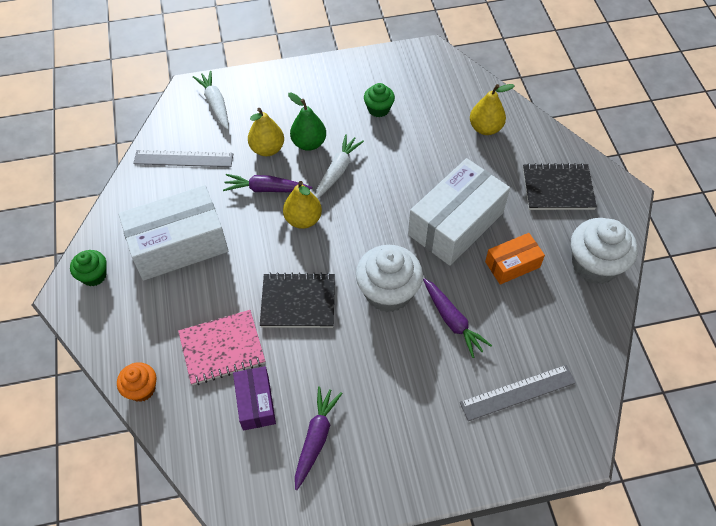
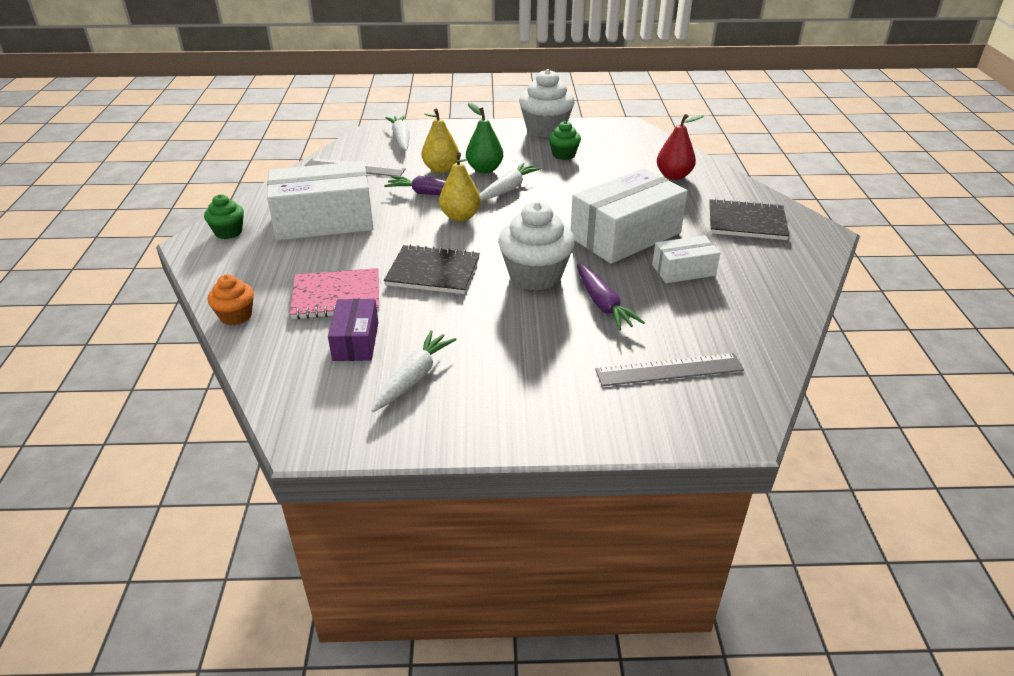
camera: 10 degrees right, 20 degrees down
(316, 438) = (413, 378): purple carrot -> white carrot
(485, 128) = (673, 176): yellow pear -> red pear
(512, 264) = (683, 270): orange box -> white box
(594, 265) = (781, 280): white cupcake -> white cupcake (545, 129)

